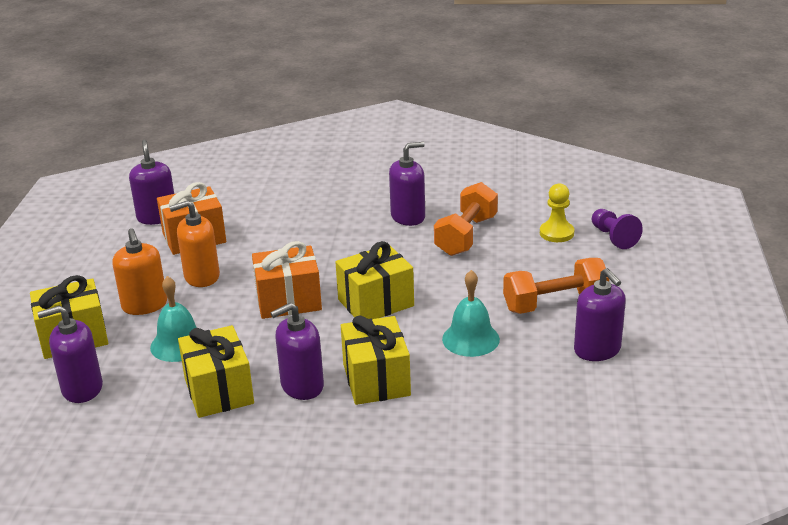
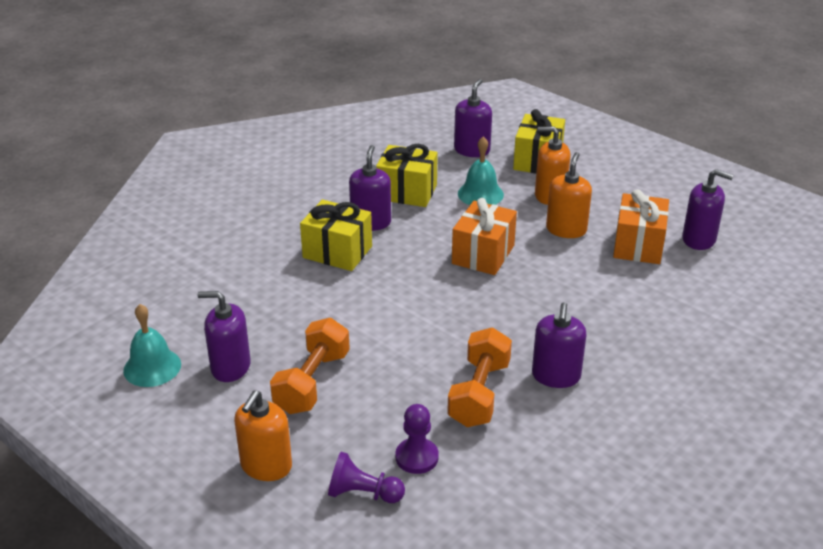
camera: 125 degrees right, 5 degrees up
(376, 303) = (430, 292): yellow gift -> none
(466, 236) = (479, 394): orange dumbbell -> orange dumbbell turned 45 degrees clockwise
(470, 339) = (326, 313): turquoise bell -> turquoise bell (152, 367)
(556, 233) = (417, 457): yellow pawn -> purple pawn
(652, 281) = (266, 466): none -> orange soap dispenser

